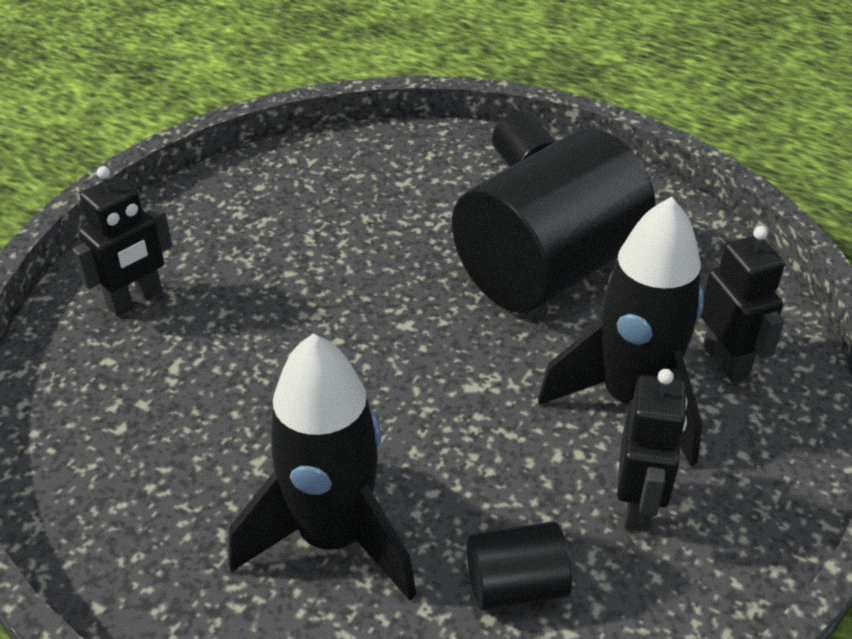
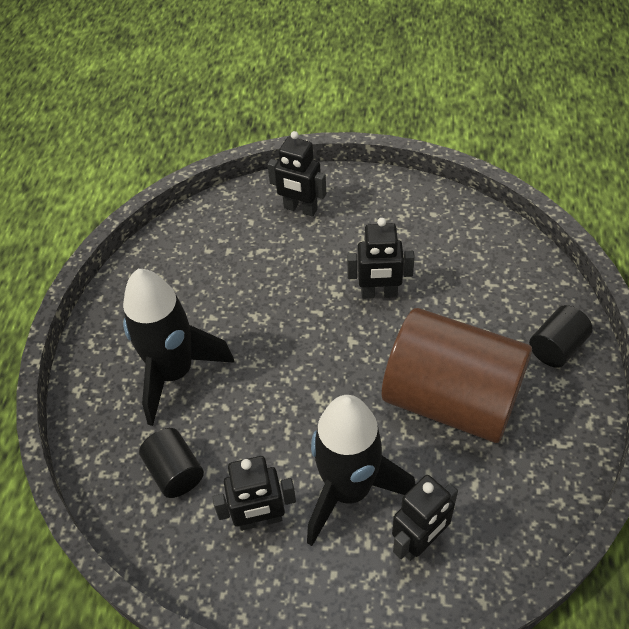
camera: 70 degrees right, 10 degrees up
(349, 274) = (379, 293): none -> black robot
(548, 269) = (451, 399): black cylinder -> brown cylinder

